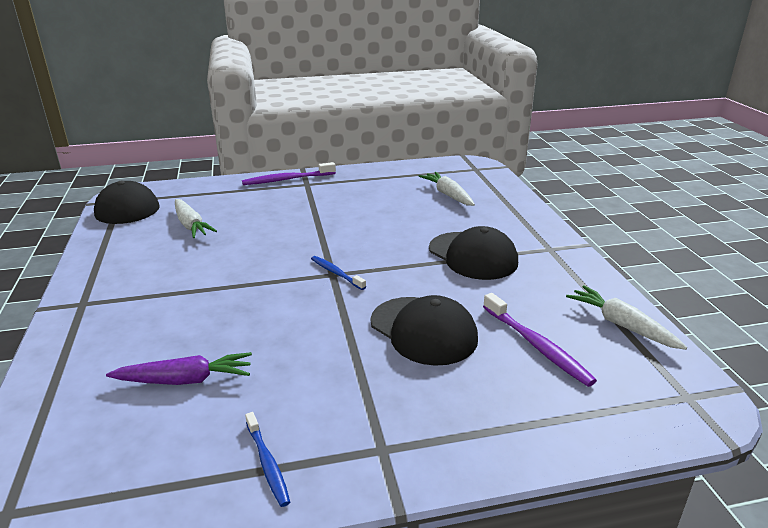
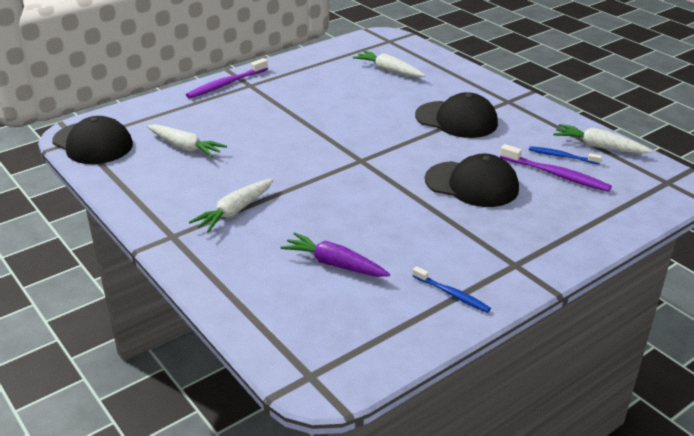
camera: 25 degrees left, 5 degrees up
(160, 295) = (235, 211): none -> white carrot
(185, 380) = (334, 264): purple carrot -> purple carrot turned 120 degrees counterclockwise
(336, 273) = (364, 158): blue toothbrush -> blue toothbrush (562, 156)

